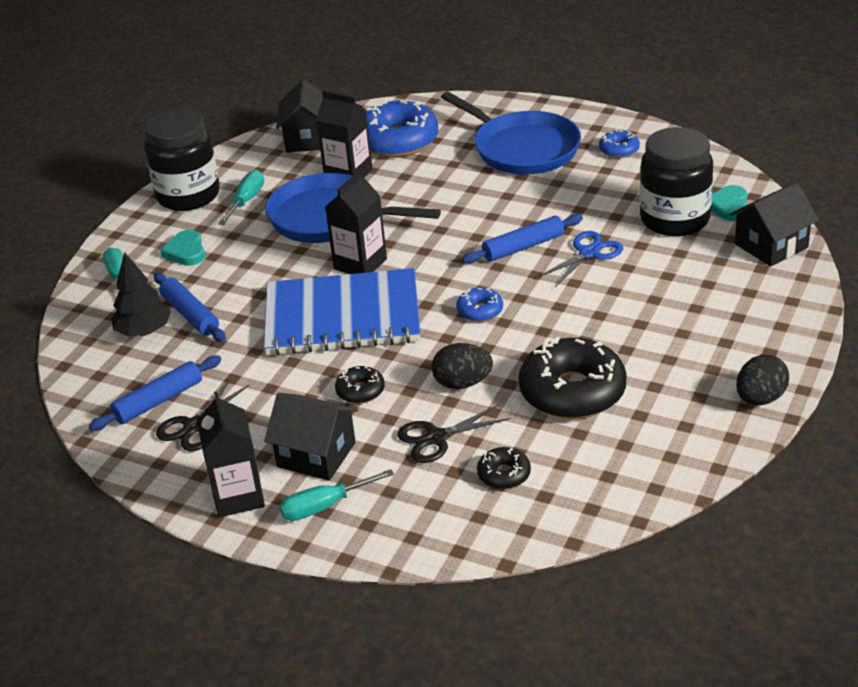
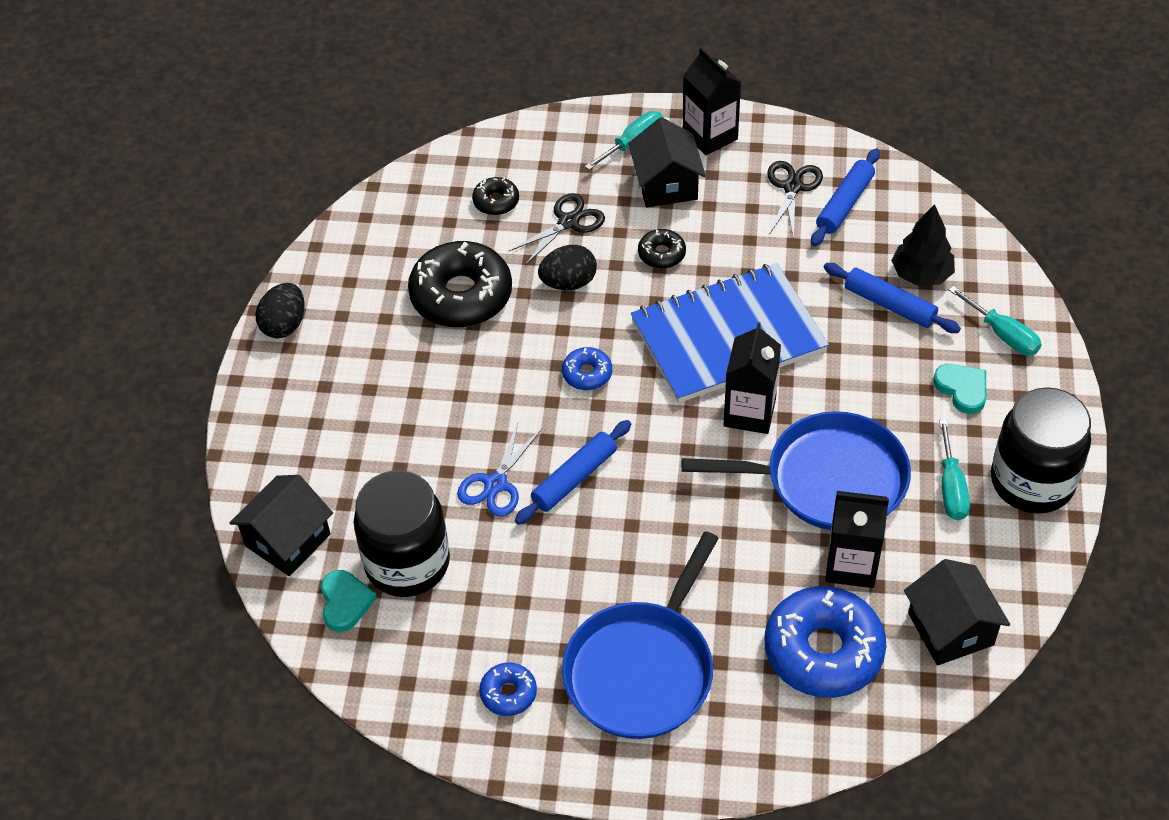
camera: 160 degrees right, 15 degrees up
(316, 455) = (666, 184): black house -> black house turned 75 degrees clockwise
(522, 148) = (642, 669): blue pan -> blue pan turned 90 degrees counterclockwise

